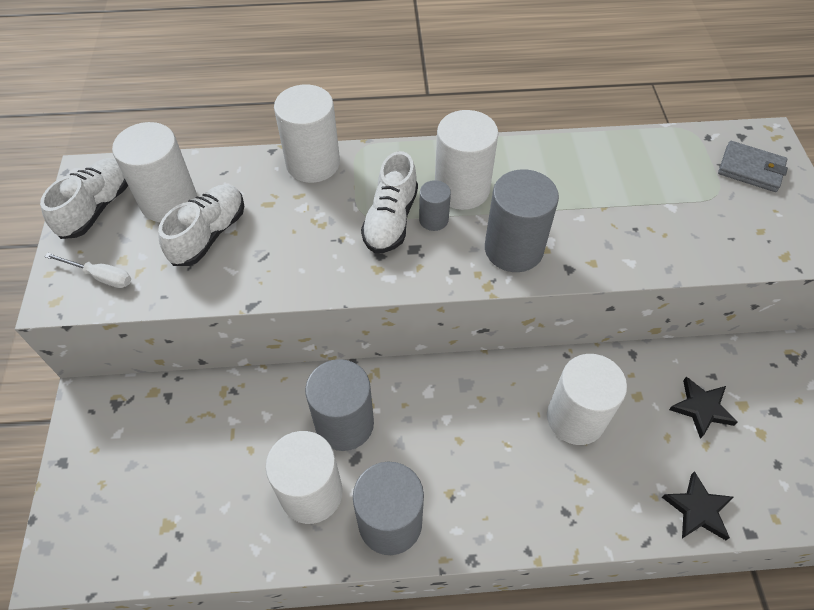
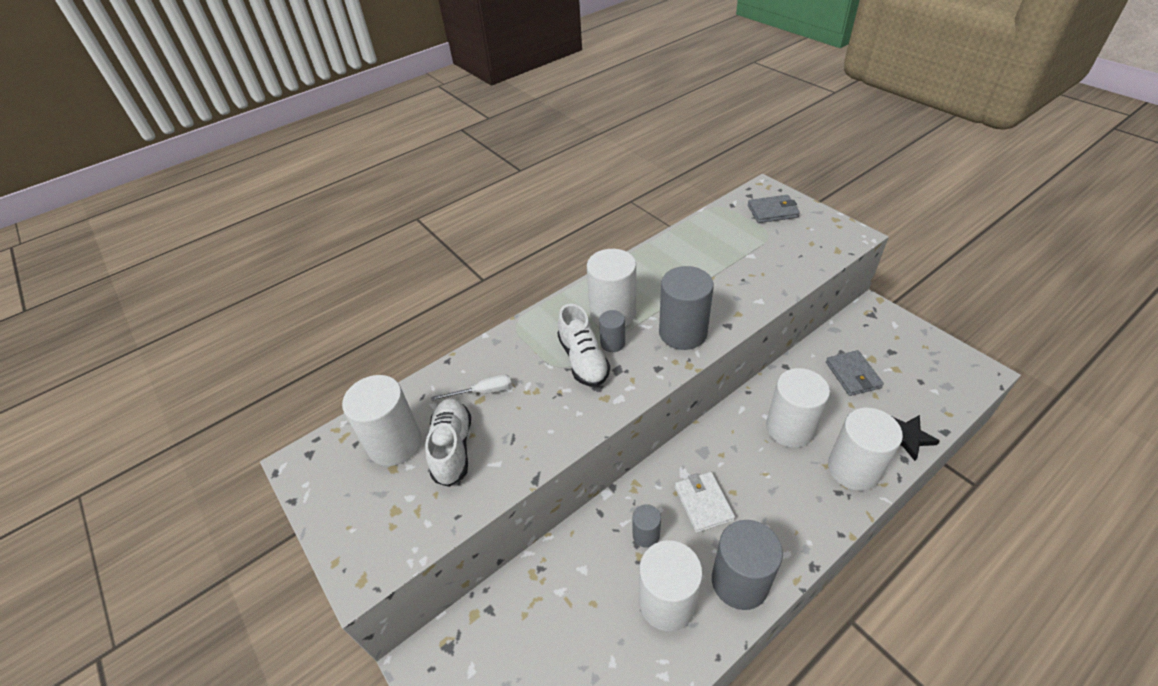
camera: 30 degrees left, 10 degrees down
(96, 208) = (333, 484): white shoe -> none
(100, 276) = (386, 535): white screwdriver -> white screwdriver (483, 392)
(313, 163) = (489, 353): white cylinder -> white cylinder (853, 469)
(344, 423) = (646, 535): grey cylinder -> grey cylinder, size x0.52
(421, 431) = (703, 503): none -> white wallet
(701, 408) = (853, 375): black star -> grey wallet

